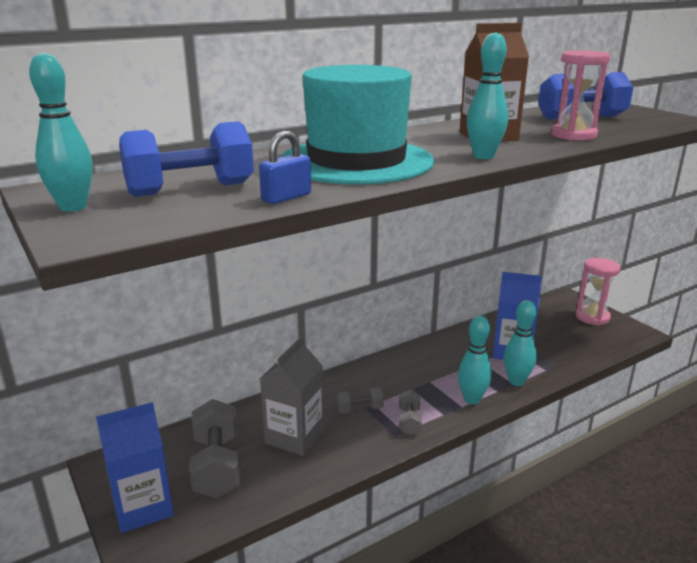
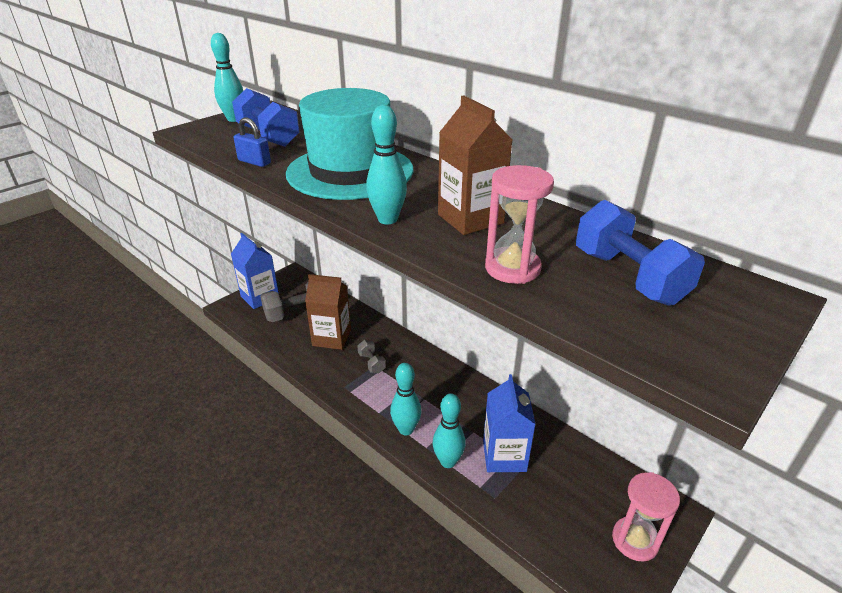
camera: 75 degrees right, 10 degrees up
(294, 436) = (331, 338): grey carton -> brown carton
(409, 421) = (363, 393): grey dumbbell -> none

